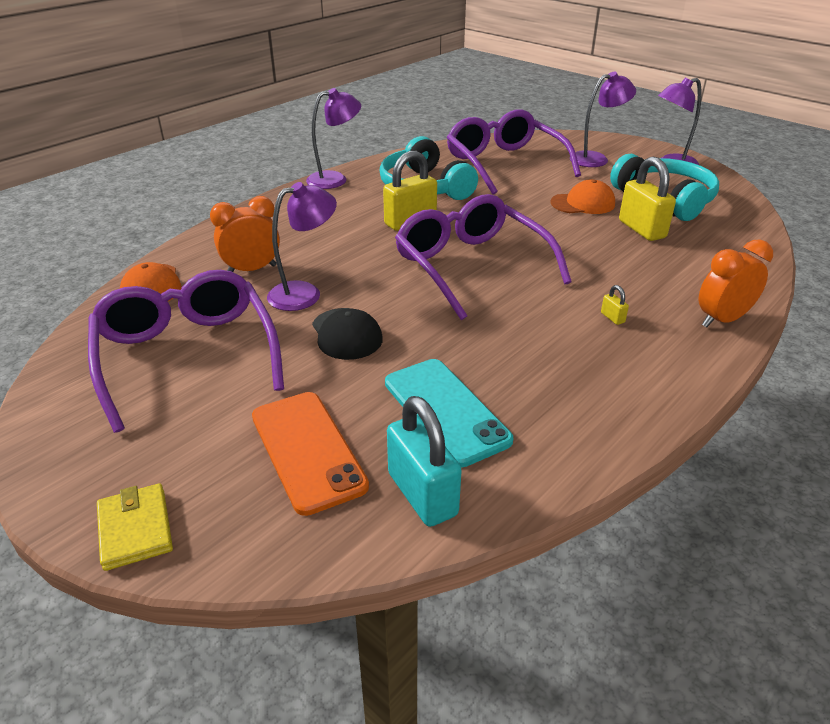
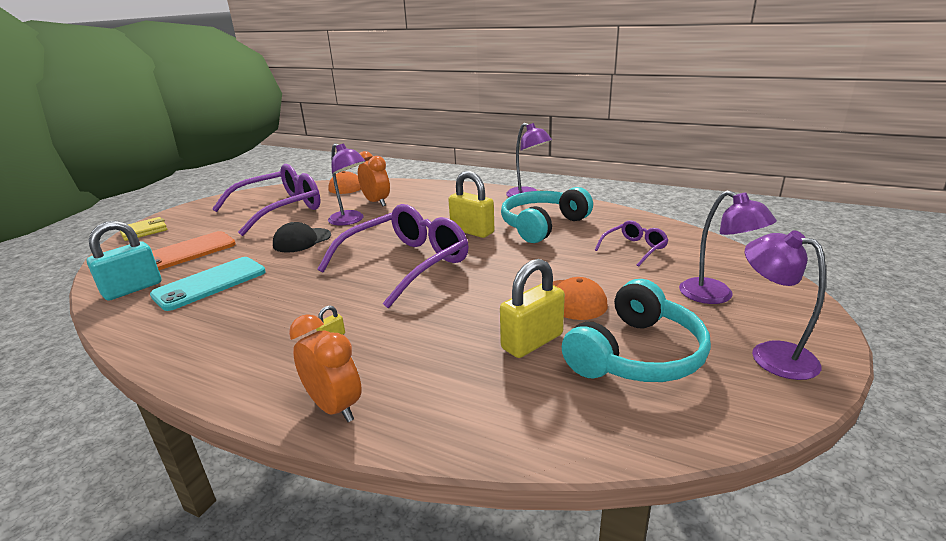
camera: 75 degrees right, 10 degrees down
(504, 164) = (634, 248): purple glasses -> purple glasses, size x0.47

